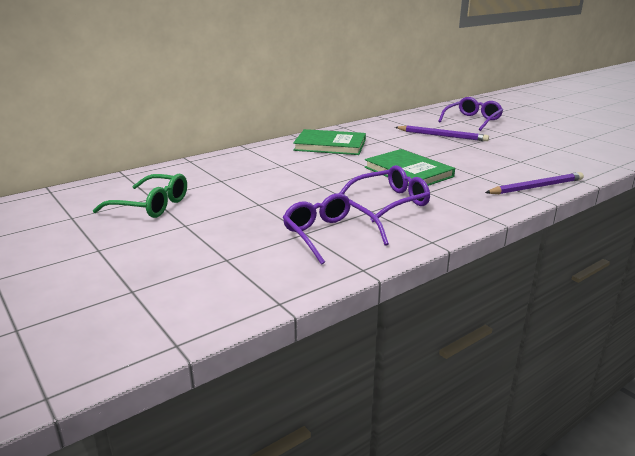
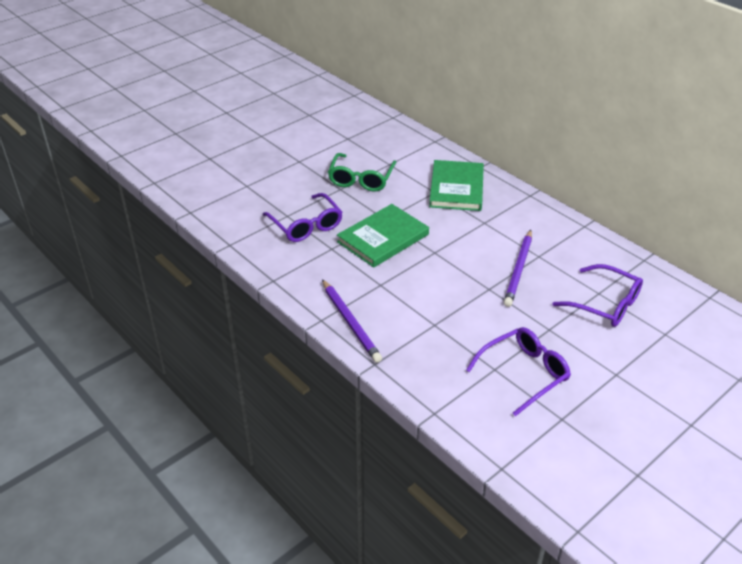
camera: 85 degrees right, 15 degrees up
(150, 205) = (294, 117): green glasses -> green glasses (361, 179)
(329, 235) = (241, 196): purple glasses -> purple glasses (523, 374)

